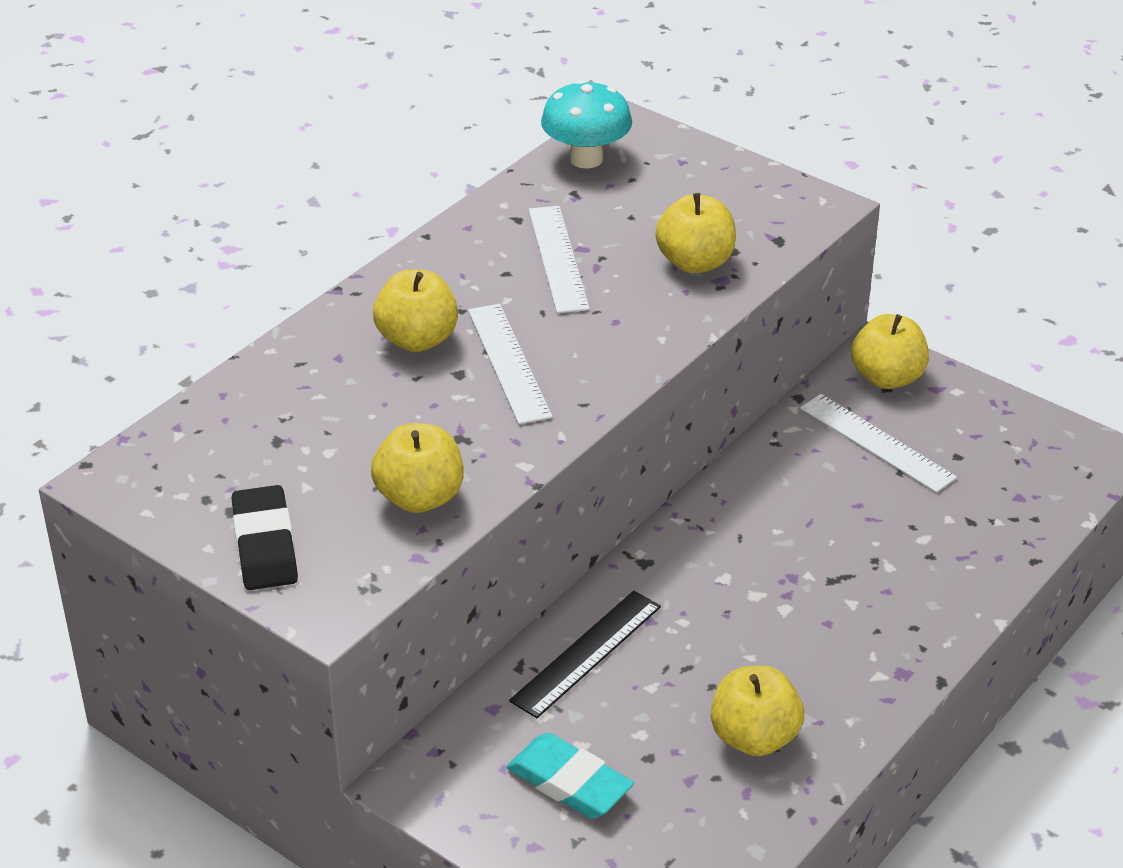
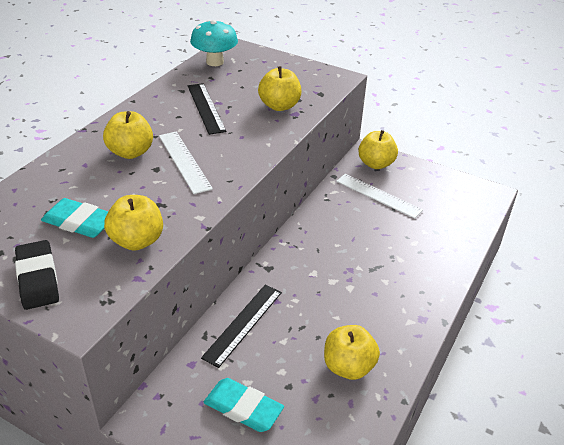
camera: 10 degrees left, 0 degrees up
(328, 460) = (79, 222): none -> turquoise eraser
(557, 258) = (206, 108): white ruler -> black ruler

